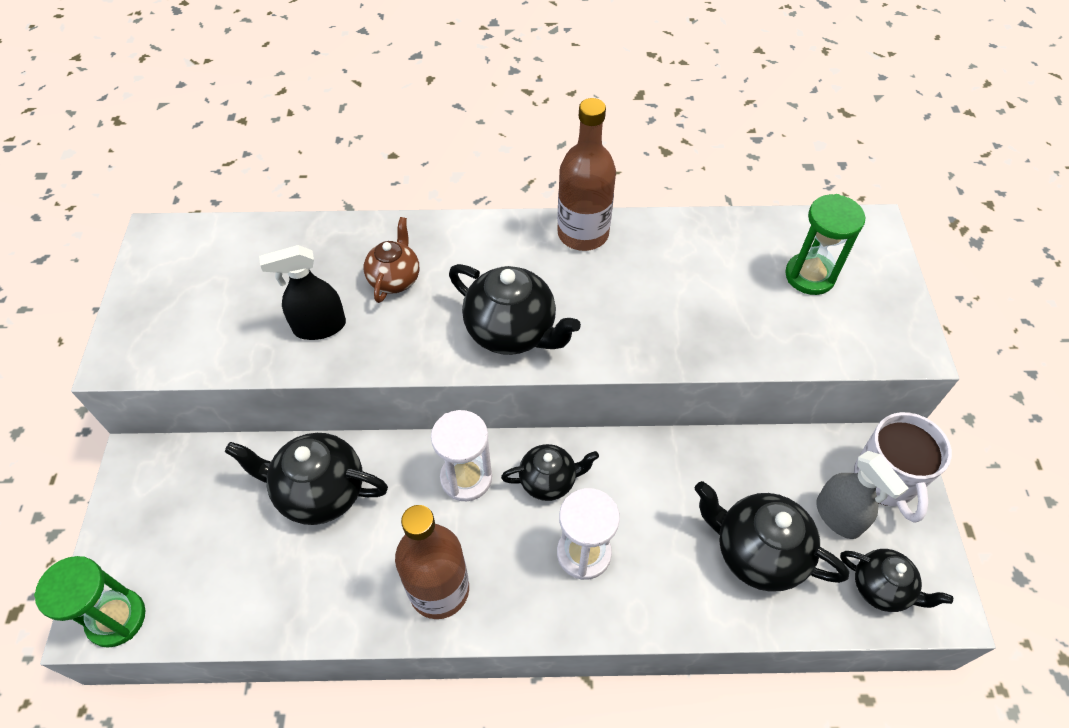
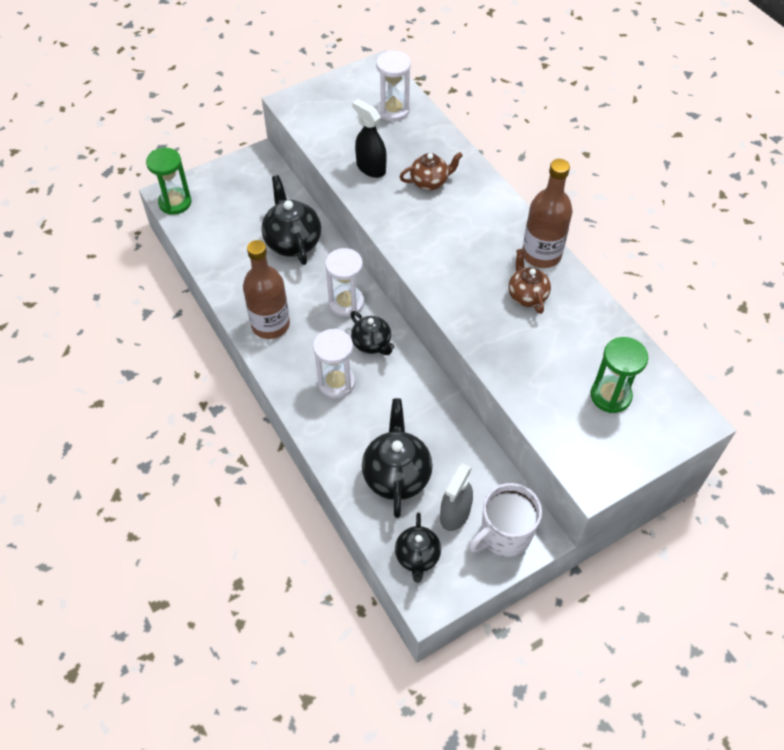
camera: 60 degrees right, 0 degrees up
(244, 256) = (393, 110): none -> white hourglass
(512, 332) = (434, 254): black teapot -> none
(633, 276) = (527, 296): none -> brown teapot

